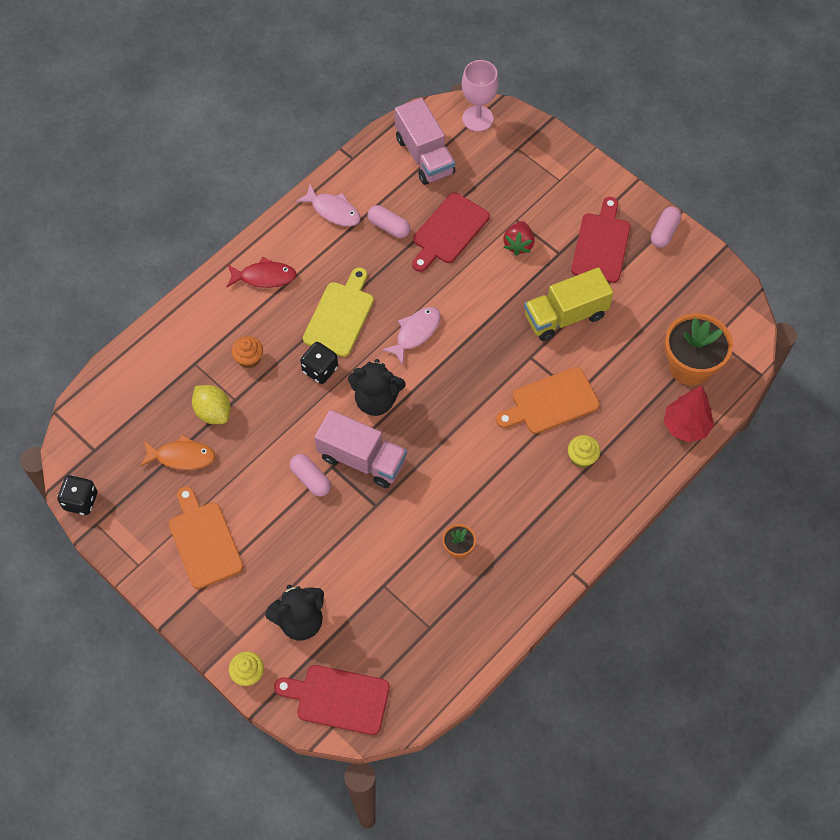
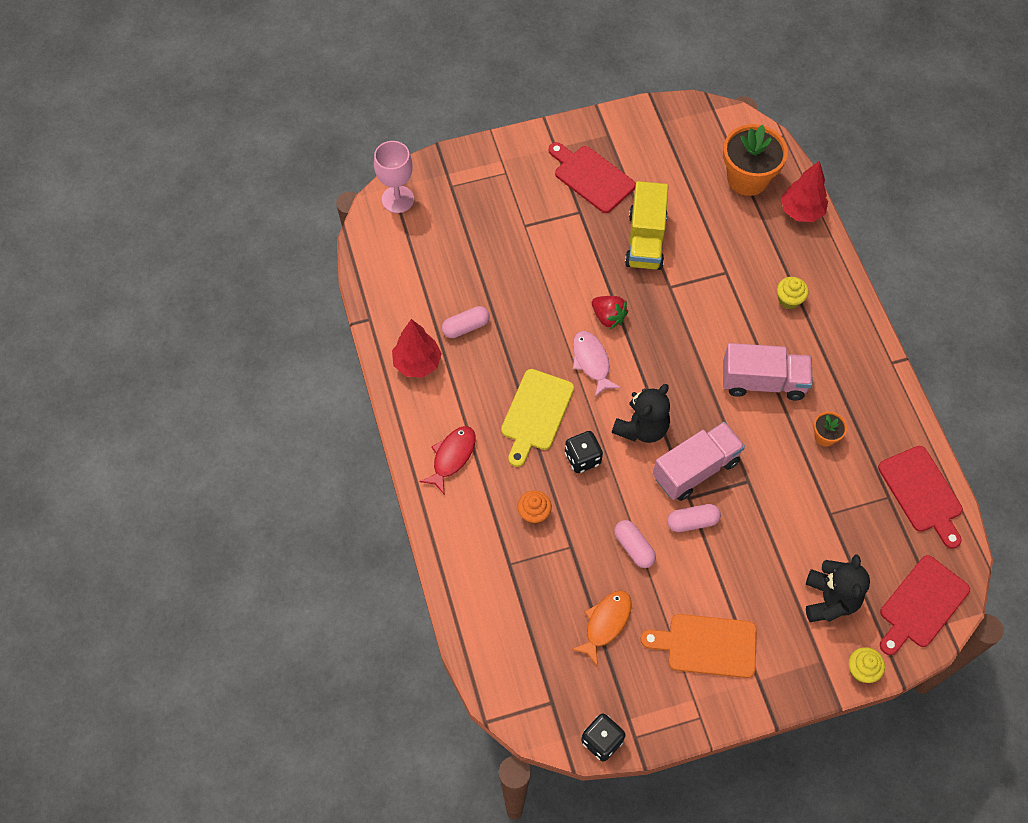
camera: 60 degrees left, 0 degrees up
(213, 412) = (573, 572): yellow lemon -> none
(333, 211) = (417, 363): pink fish -> red tree
(340, 316) = (535, 413): yellow cutting board -> yellow cutting board turned 120 degrees counterclockwise
(424, 156) = (408, 260): pink truck -> pink truck (763, 382)
(448, 231) = (502, 282): red cutting board -> red cutting board (922, 493)
(518, 244) = (551, 237): red strawberry -> red strawberry (608, 317)
(551, 402) = (723, 294): orange cutting board -> none
(664, 232) = (608, 127): pink capsule -> pink capsule (634, 547)

